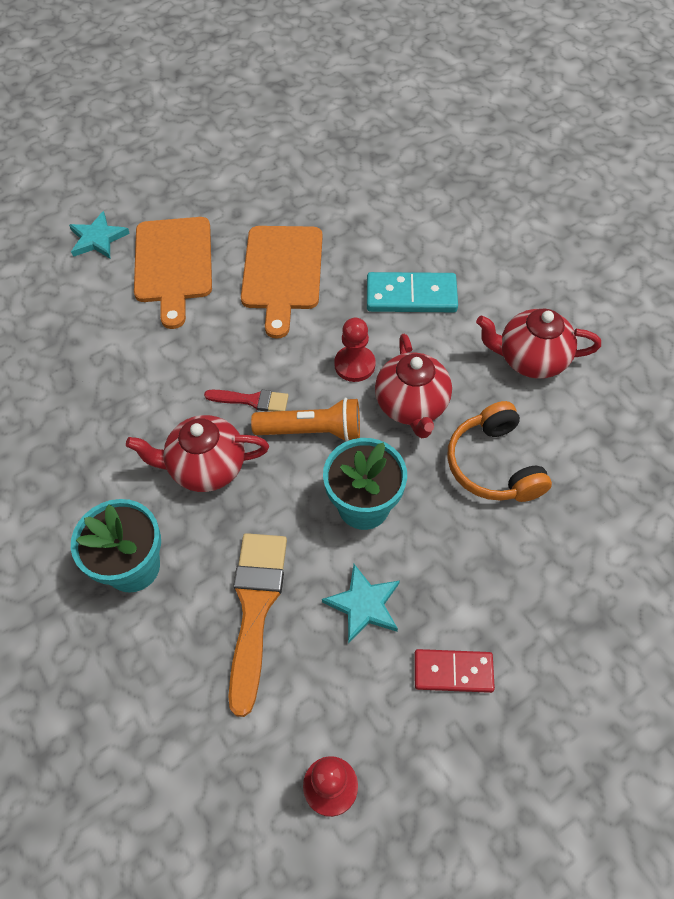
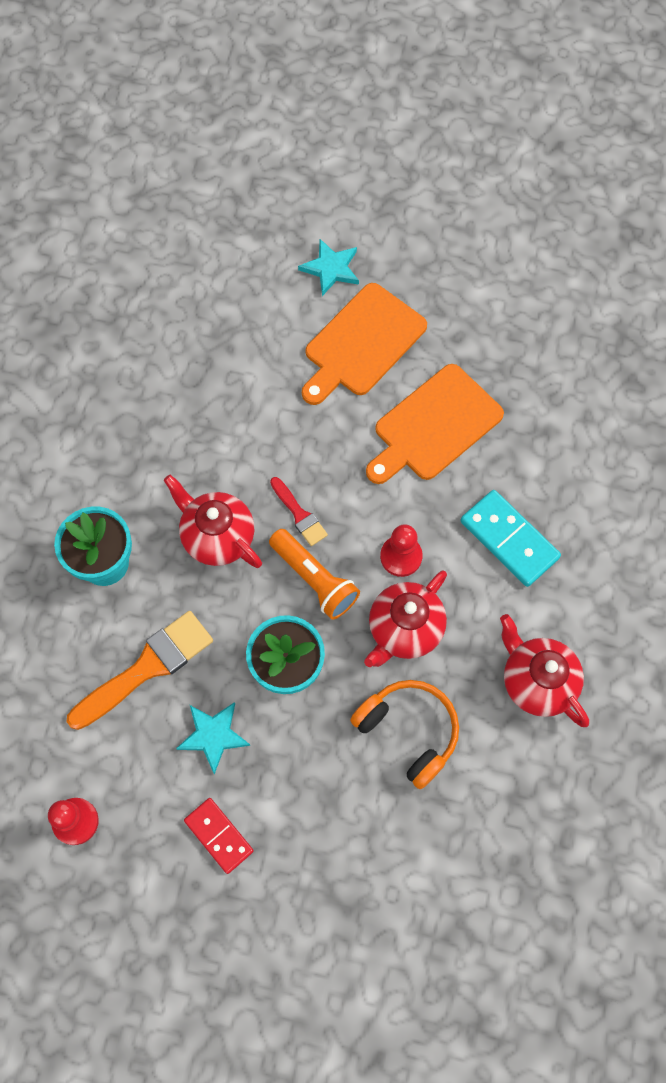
camera: 45 degrees right, 10 degrees up
(493, 465) = (409, 731): orange headphones -> orange headphones turned 105 degrees clockwise

